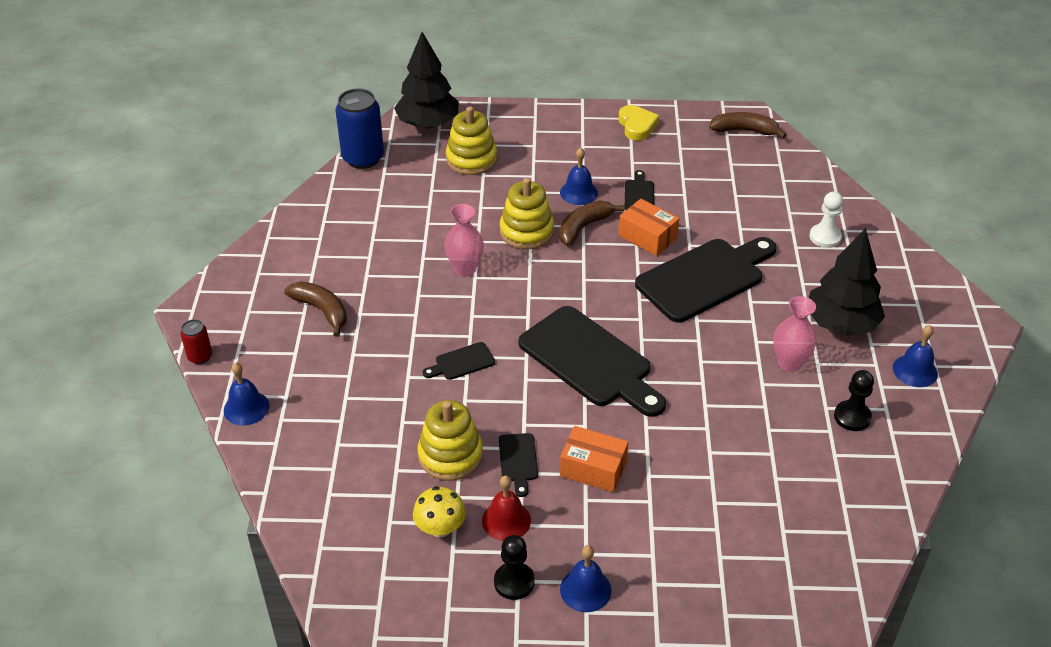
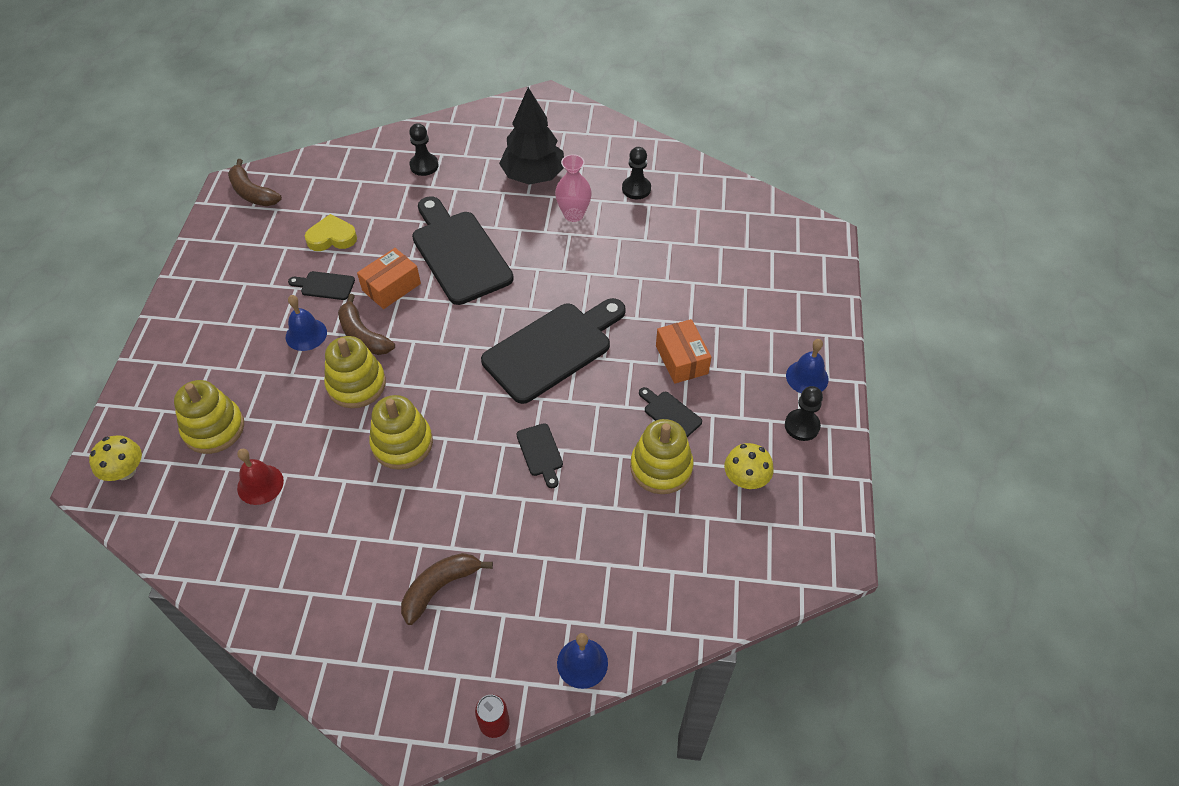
camera: 85 degrees left, 10 degrees up
(363, 158) = (168, 545): blue can -> none
(428, 124) = (125, 471): black tree -> yellow mushroom
(465, 269) = (402, 443): pink vase -> yellow stacking toy
(506, 520) = (737, 427): red bell -> red bell (260, 484)
(518, 461) = (670, 414): black cutting board -> black cutting board turned 135 degrees counterclockwise
(593, 468) = (681, 359): orange box -> orange box turned 45 degrees counterclockwise
(637, 126) = (211, 274): yellow heart -> yellow heart (332, 237)
(744, 130) = (252, 193): brown banana -> brown banana turned 60 degrees counterclockwise
(825, 237) = (424, 165): white pawn -> black pawn
(915, 370) = (591, 145): blue bell -> none

